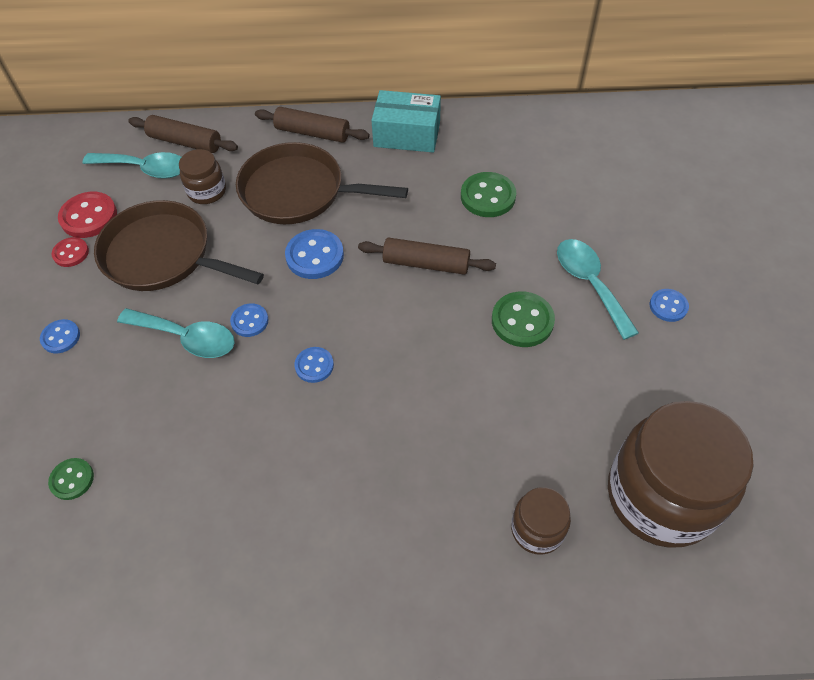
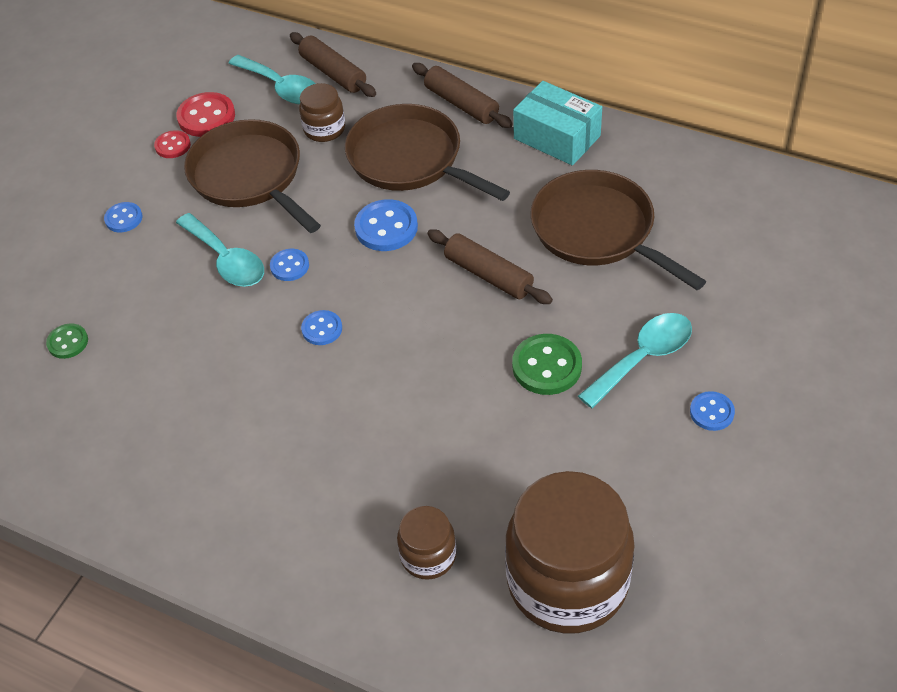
camera: 30 degrees right, 5 degrees down
(488, 196) = (598, 231): green button -> brown pan
(590, 284) = (643, 358): turquoise spoon -> turquoise spoon turned 45 degrees clockwise

